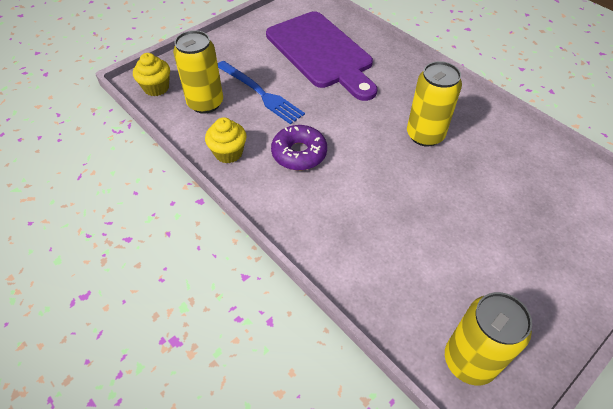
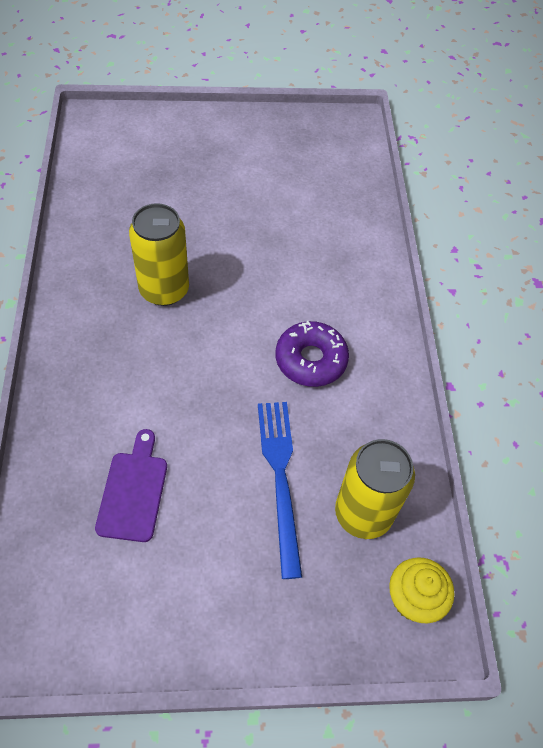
camera: 145 degrees left, 5 degrees up
(228, 153) = (386, 414): yellow cupcake -> none
(321, 53) = (133, 491): purple cutting board -> purple cutting board, size x0.47
(469, 360) = (339, 143): yellow can -> none

